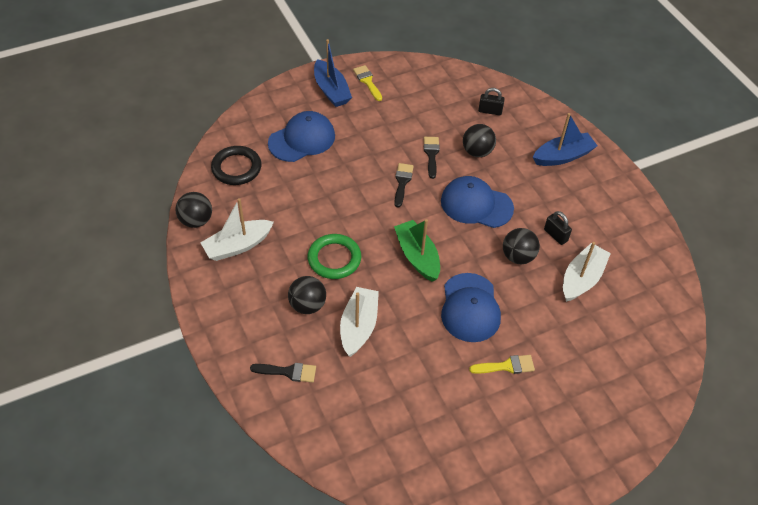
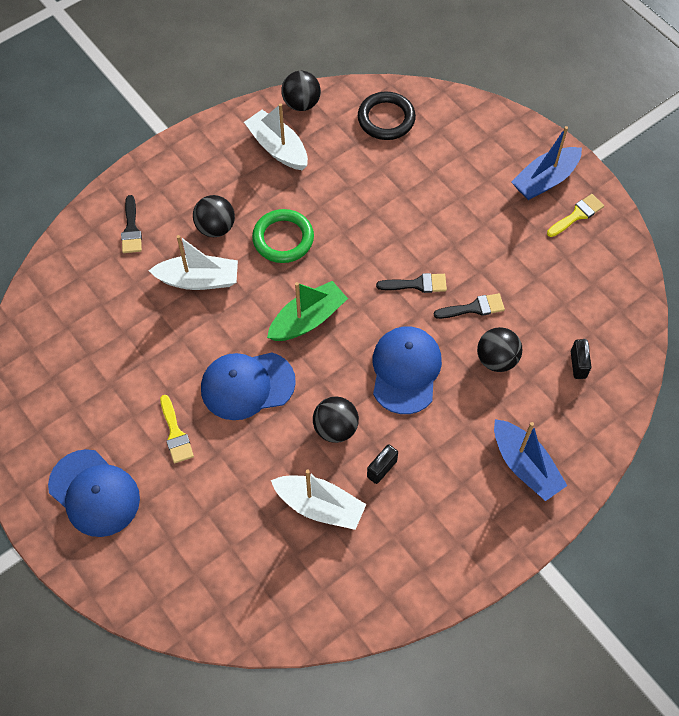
camera: 80 degrees right, 10 degrees up
(302, 139) = (451, 169): blue cap -> blue cap (94, 493)

